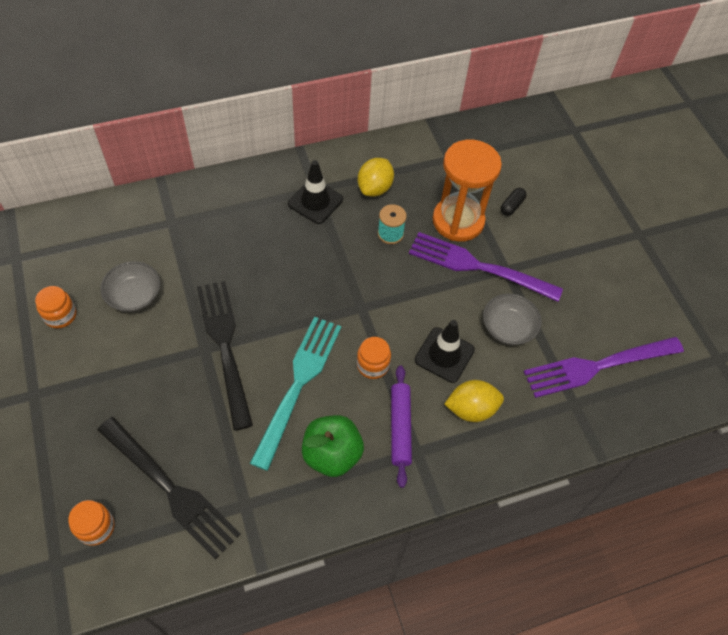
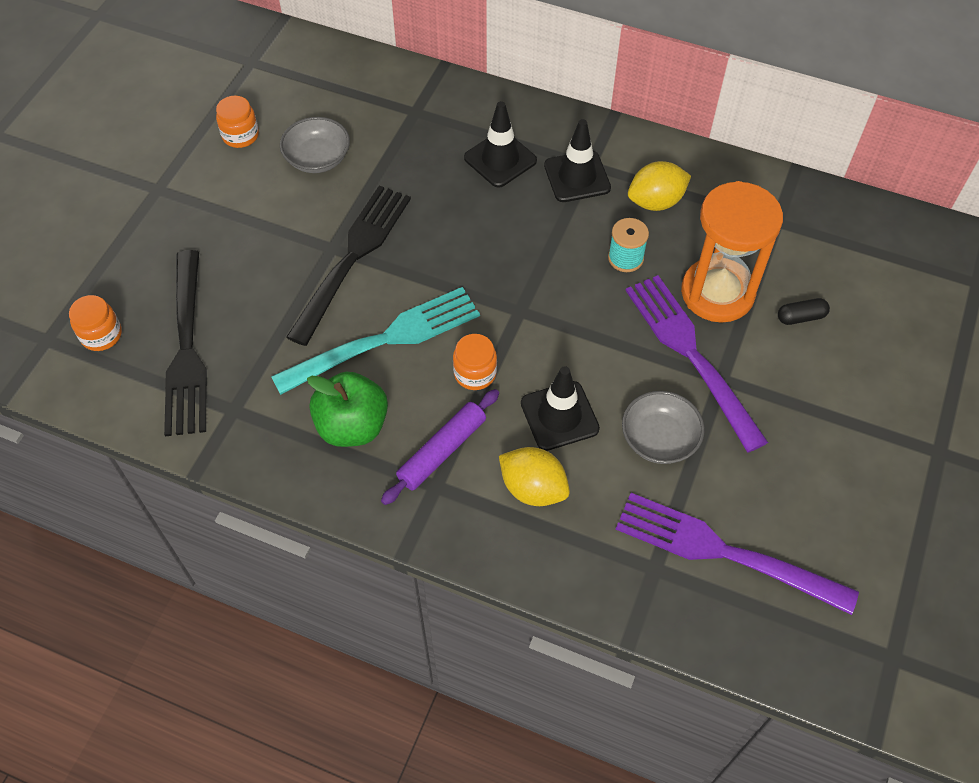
camera: 45 degrees right, 0 degrees up
(258, 220) = (500, 159): none -> black traffic cone

